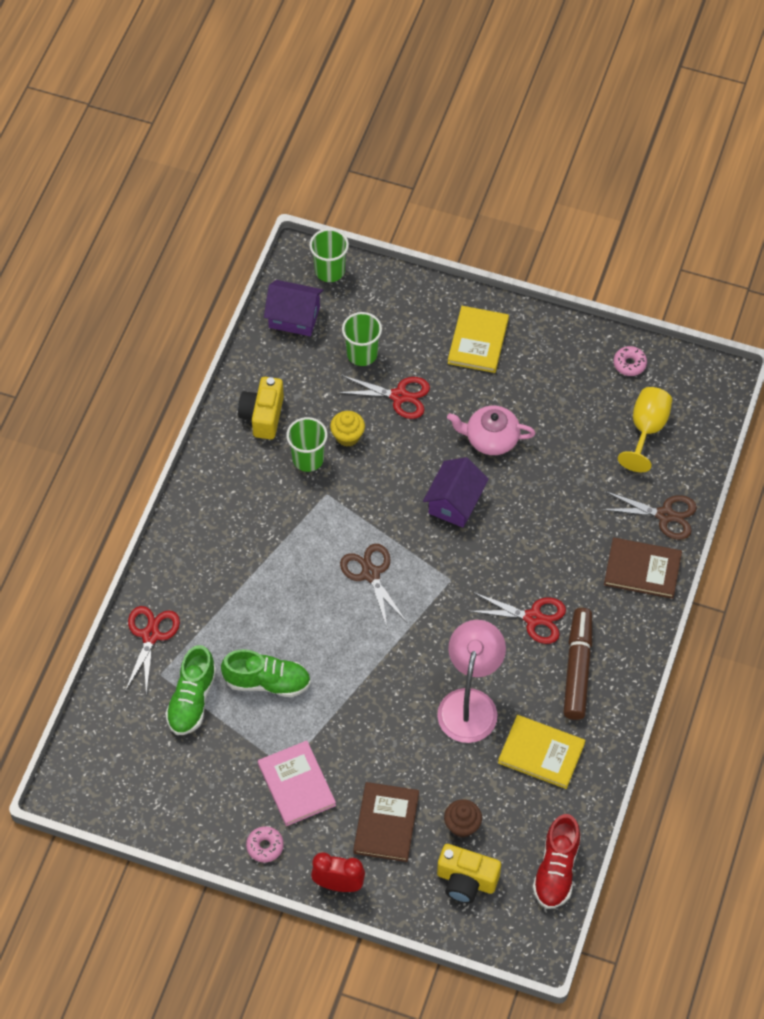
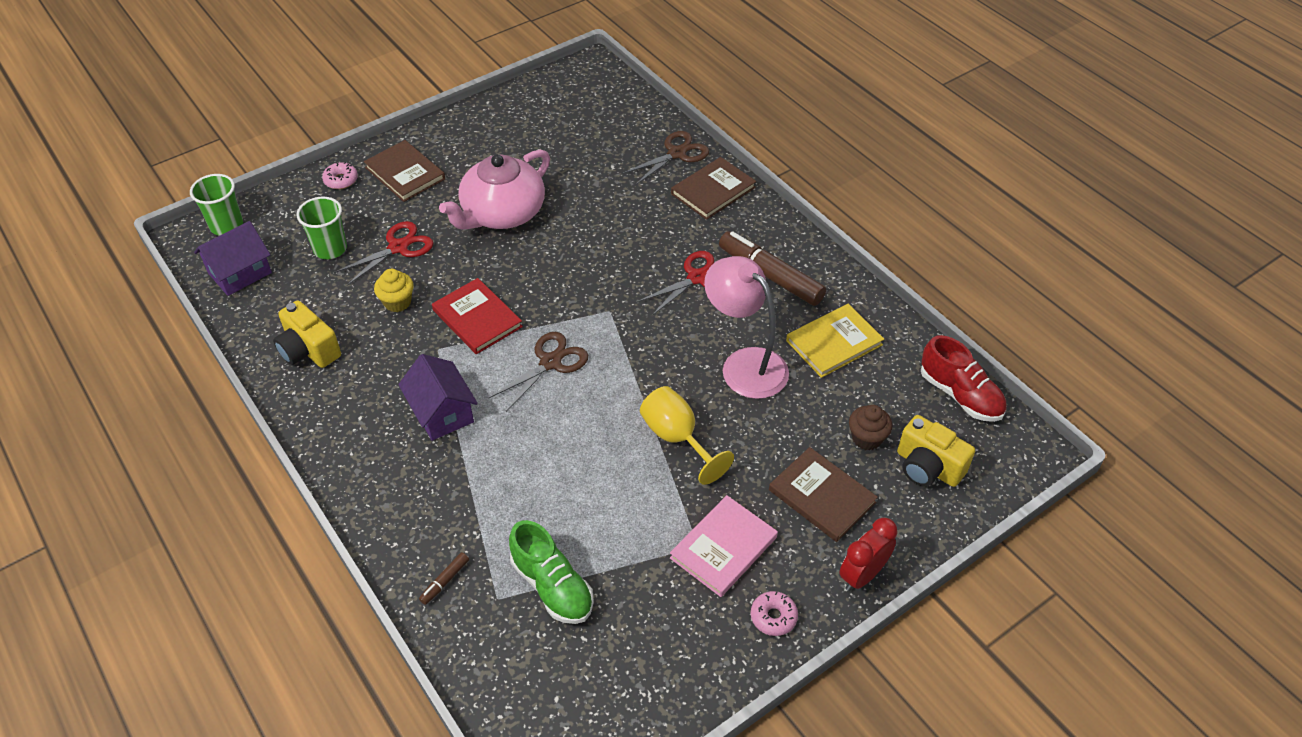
camera: 55 degrees left, 10 degrees down
(150, 635) = (445, 581): red scissors -> brown marker
(267, 682) = (589, 507): green shoe -> none
(296, 784) = (723, 547): pink book -> pink book turned 60 degrees counterclockwise
(308, 459) = (388, 342): green cup -> none
(370, 574) = (550, 362): brown scissors -> brown scissors turned 120 degrees clockwise
(373, 498) = (477, 318): none -> red book
(455, 503) = (538, 267): purple house -> purple house (442, 412)
(466, 880) = (927, 467): yellow camera -> yellow camera turned 75 degrees clockwise
(478, 341) = (405, 173): yellow book -> brown book
(491, 438) = (502, 213): pink teapot -> pink teapot, size x1.52
(629, 364) = (524, 104): pink donut -> pink donut (341, 180)
(646, 429) = (591, 124): yellow goblet -> yellow goblet (677, 438)

